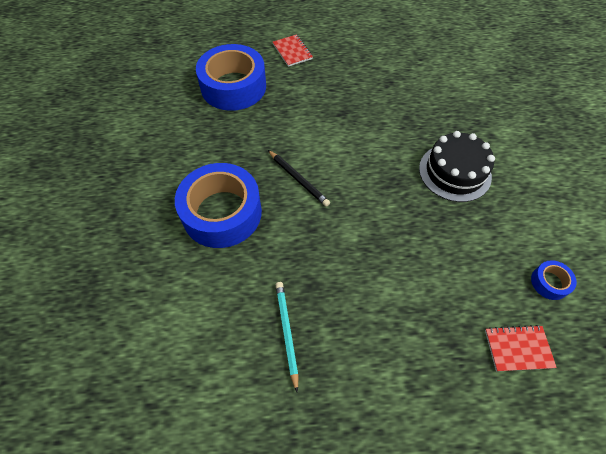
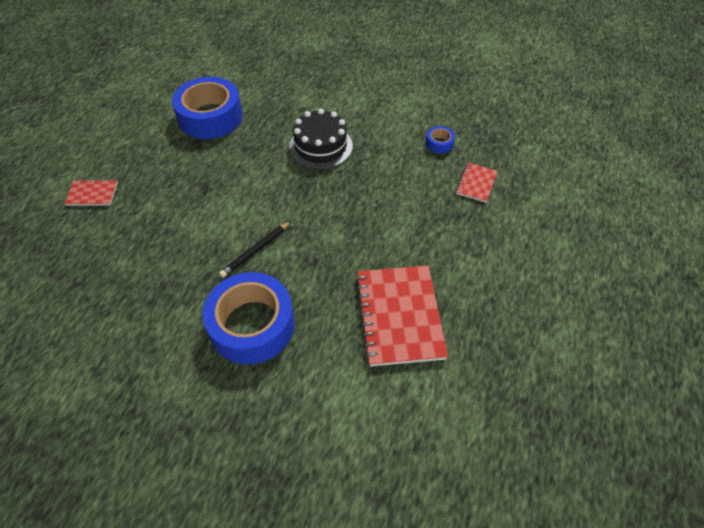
camera: 65 degrees left, 5 degrees down
(233, 87) = (96, 261): blue tape -> blue tape (210, 117)
(287, 332) = (399, 316): turquoise pencil -> red notebook
(298, 179) = (255, 250): black pencil -> black pencil turned 150 degrees clockwise

